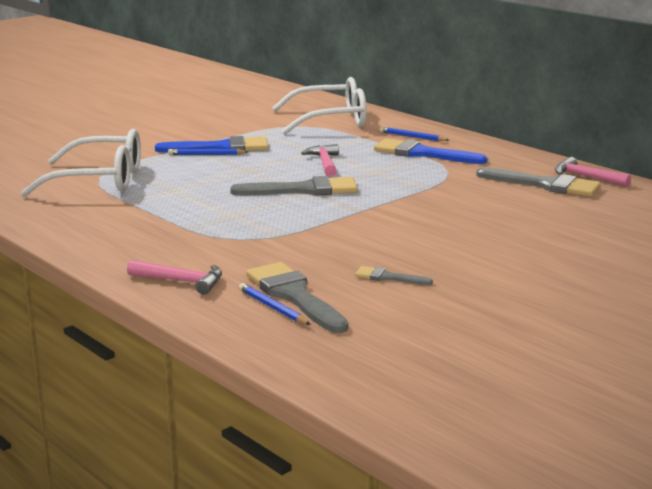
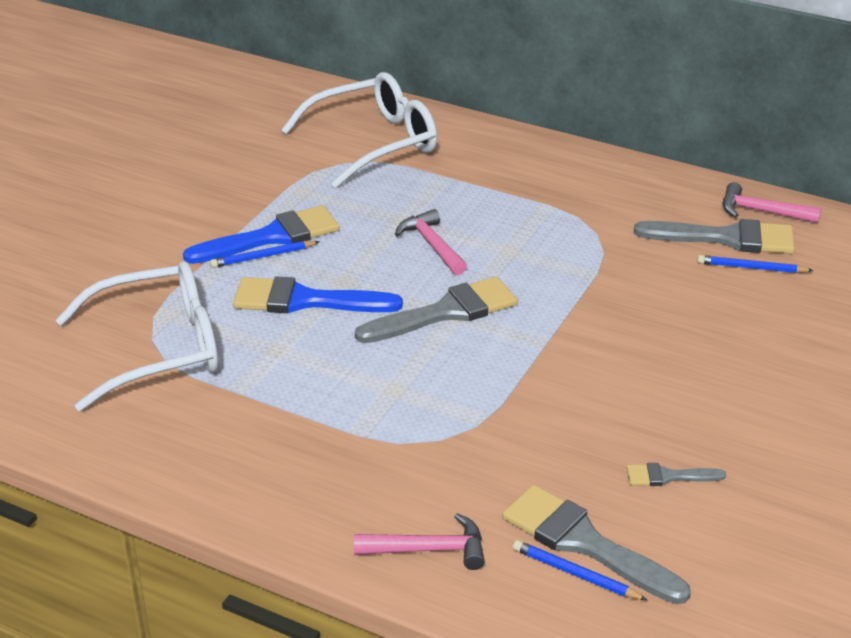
camera: 20 degrees left, 15 degrees up
(412, 137) = (503, 162): blue pencil -> blue pencil (751, 268)
(422, 153) = (540, 198): blue brush -> blue brush (306, 300)

